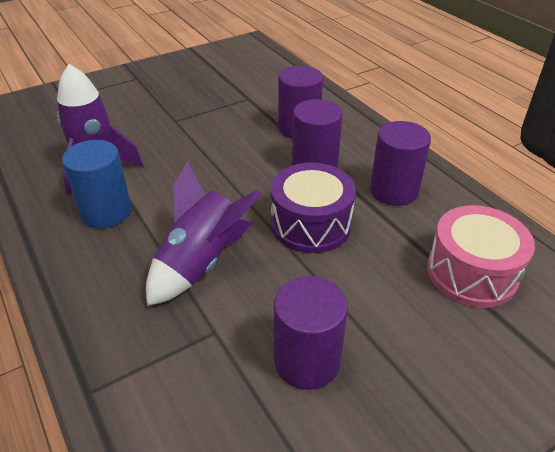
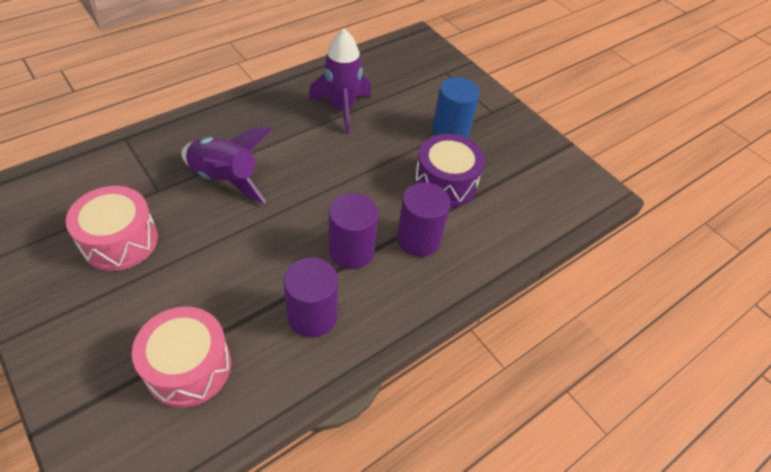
camera: 80 degrees right, 10 degrees up
(106, 212) = (287, 121): blue cylinder -> blue cylinder (450, 131)
(307, 361) = (120, 241): purple cylinder -> pink drum
(311, 224) = (265, 246): purple drum -> purple drum (445, 183)

